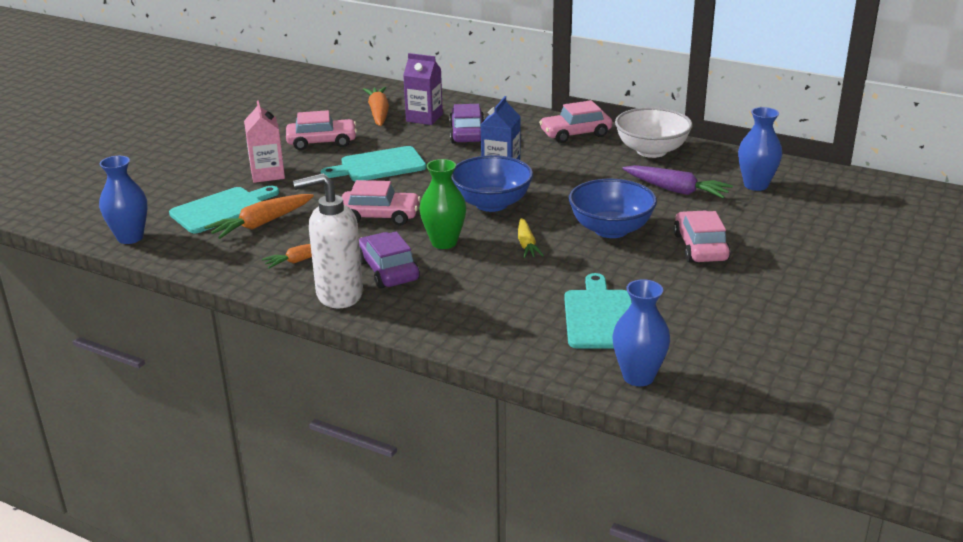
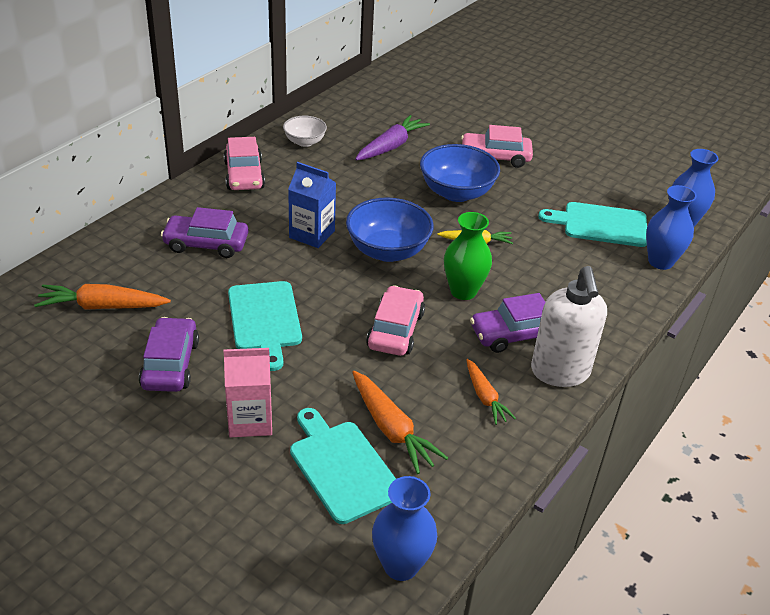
camera: 85 degrees left, 10 degrees up
(322, 142) = (170, 364): pink car -> purple car
(424, 118) = (141, 270): purple carton -> none
(651, 151) = (305, 142): white bowl -> white bowl, size x0.58
(756, 185) = (393, 109): blue vase -> blue vase (660, 261)

